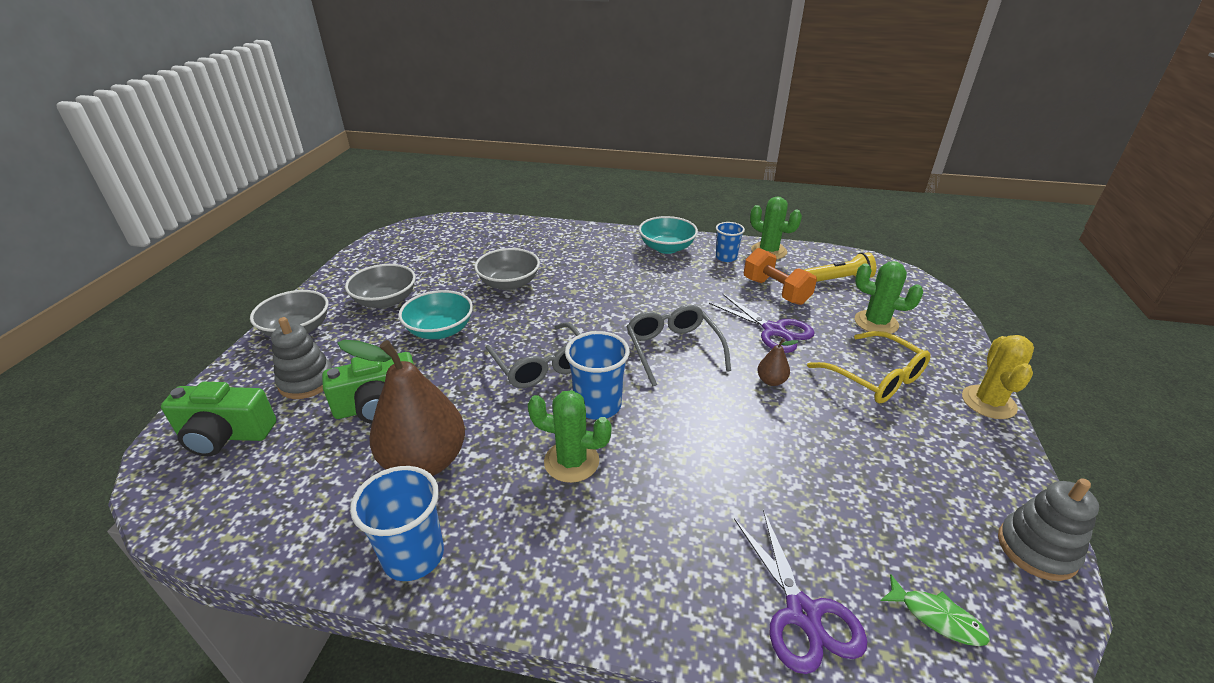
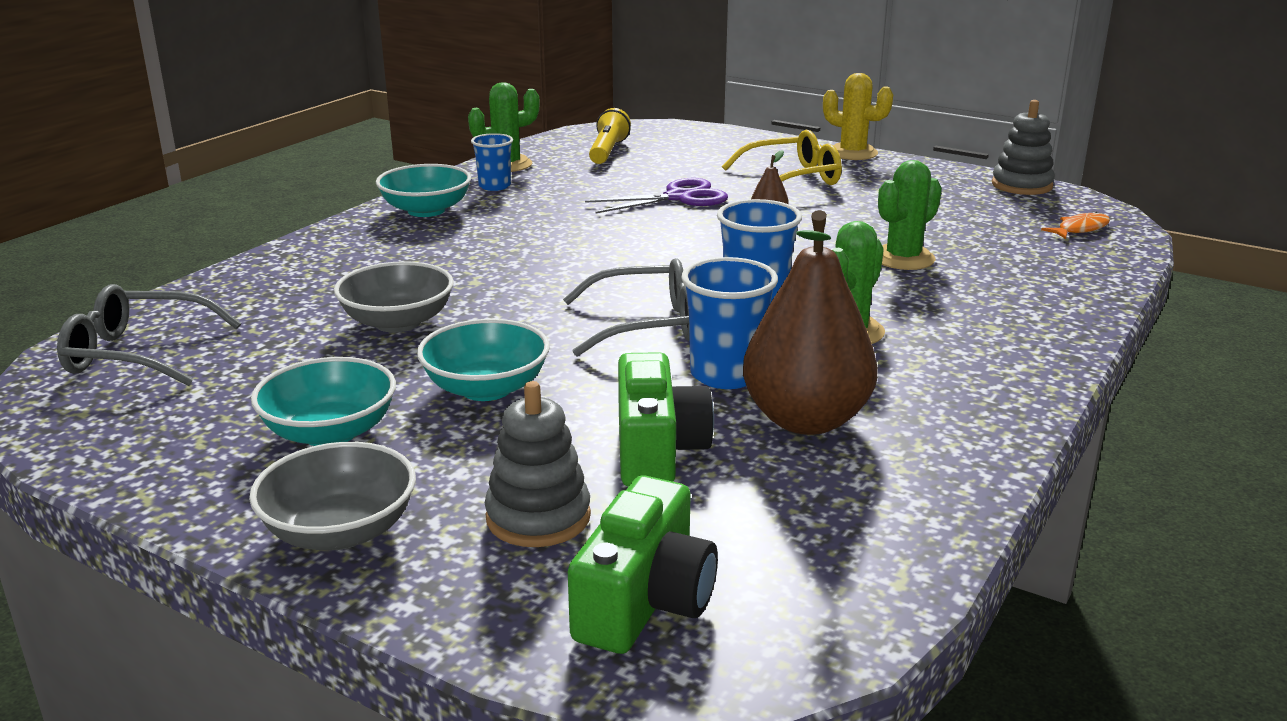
camera: 70 degrees left, 10 degrees down
(386, 301) = (330, 432): grey bowl -> turquoise bowl
(413, 556) = (970, 437): blue cup -> blue cup (726, 375)
(673, 349) = (673, 248): grey glasses -> grey glasses (137, 354)
(776, 291) = (601, 180): orange dumbbell -> none
(802, 613) = (1072, 269): purple scissors -> none
(876, 323) = (703, 157): green cactus -> green cactus (903, 258)
(936, 617) = (1080, 229): green fish -> orange fish

